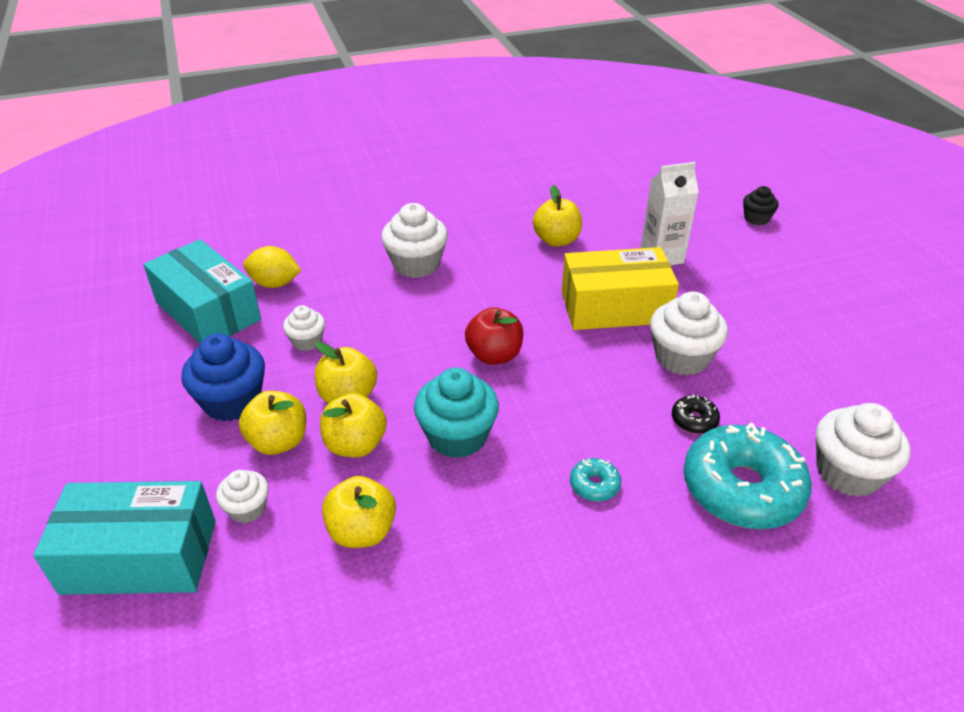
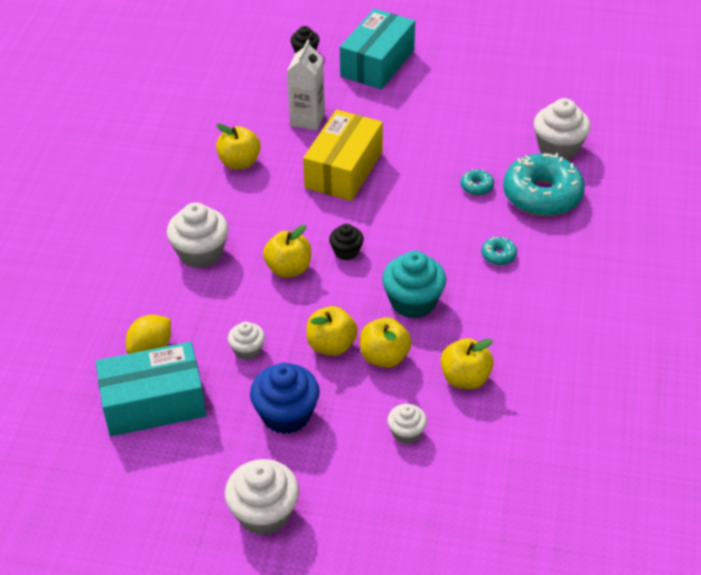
camera: 60 degrees left, 5 degrees up
(139, 556) = (413, 502): turquoise box -> turquoise box (377, 63)
(278, 442) = (351, 398): yellow apple -> yellow apple (288, 269)
(494, 355) = (346, 251): red apple -> black cupcake
(682, 357) = (418, 163): white cupcake -> white cupcake (264, 513)
(694, 420) = (476, 186): black donut -> turquoise donut

